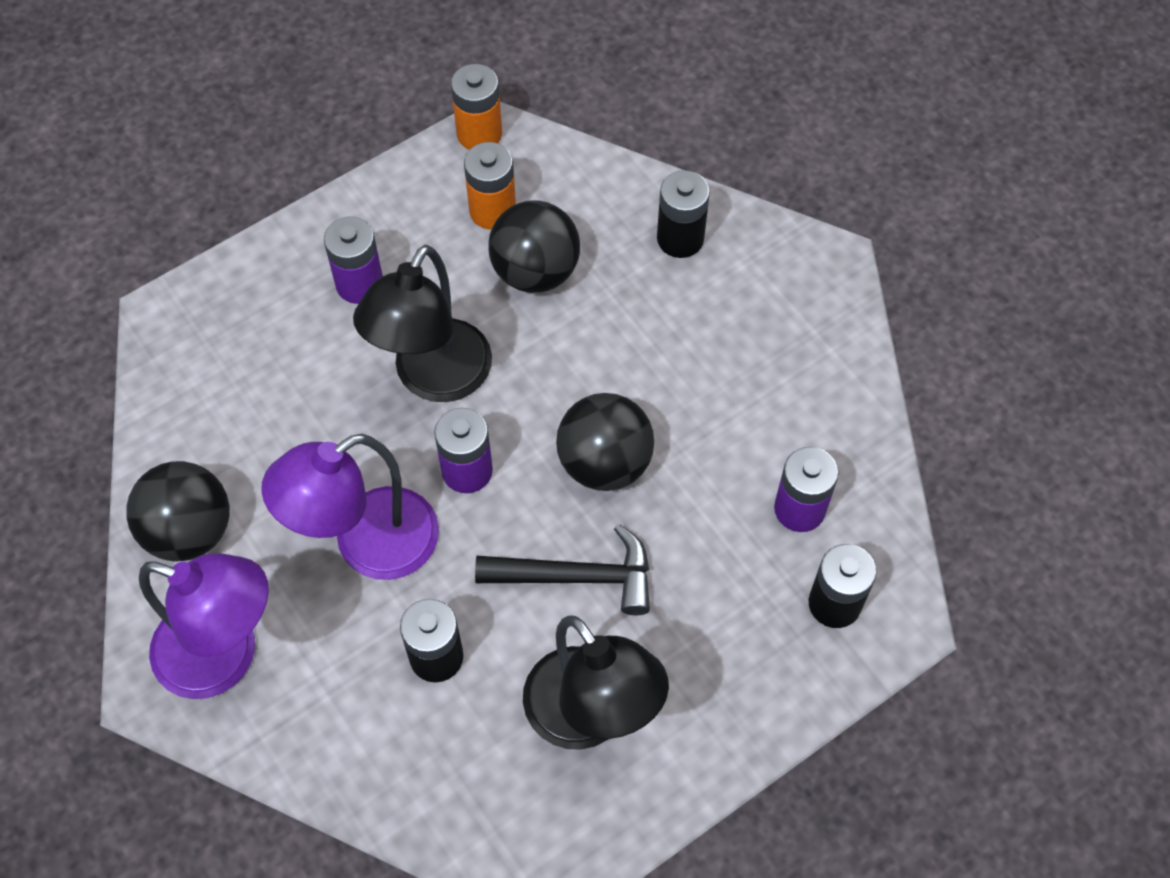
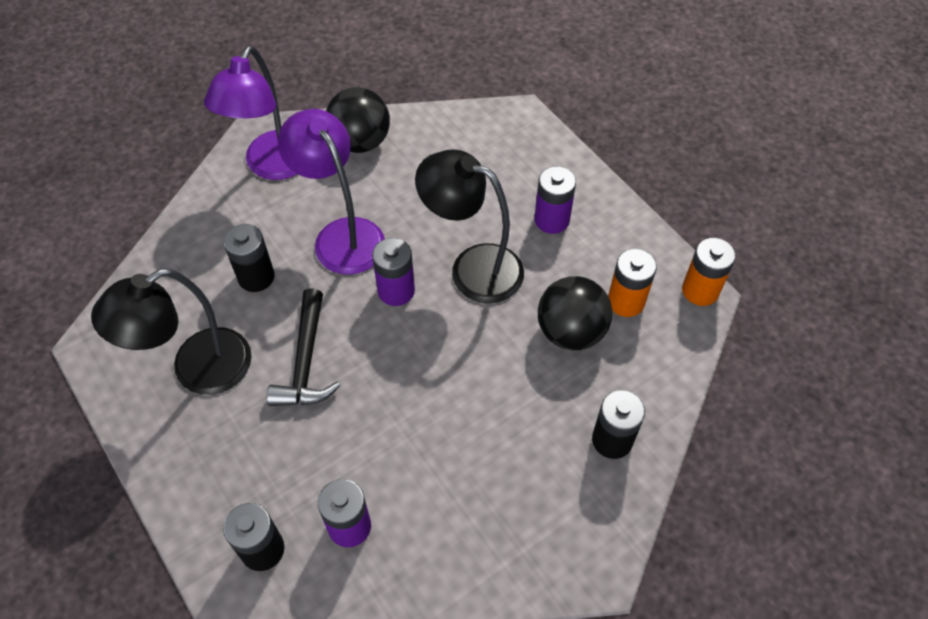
camera: 90 degrees right, 5 degrees down
(604, 463) = (398, 380): black ball -> none

